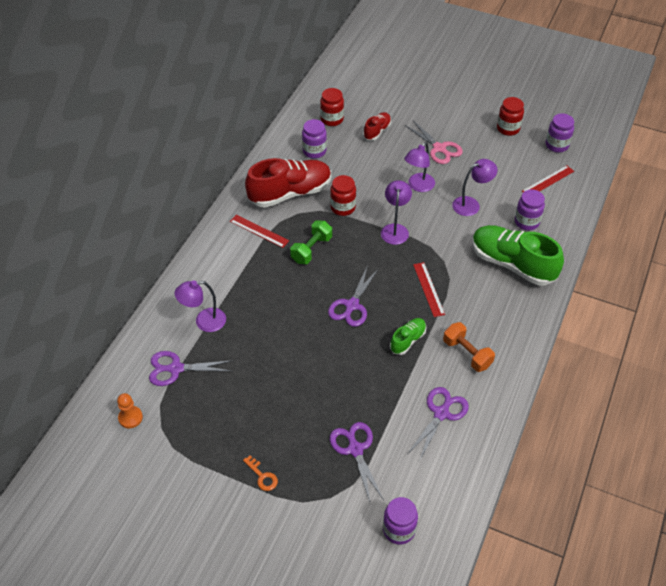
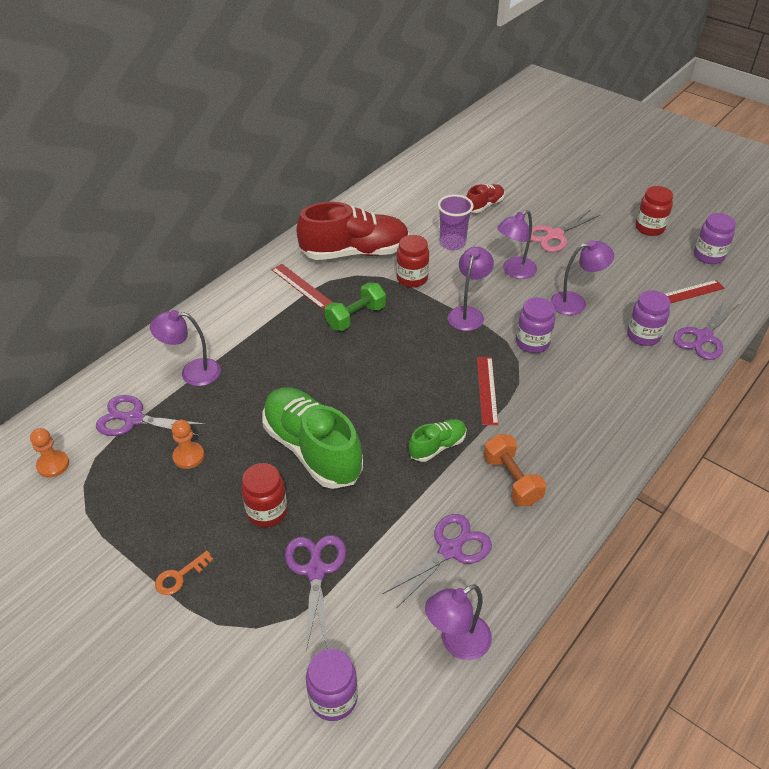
camera: 15 degrees right, 5 degrees down
(230, 388) = (188, 456): none -> orange pawn
(262, 476) = (179, 576): orange key -> orange key turned 75 degrees clockwise
(314, 151) = (401, 214): purple jar -> purple jar (532, 343)
(332, 119) = (435, 185): red jar -> red jar (267, 512)
(352, 305) = (381, 390): purple scissors -> purple scissors (703, 337)
(363, 170) = (452, 243): none -> purple cup
(439, 148) = (554, 235): pink scissors -> pink scissors turned 75 degrees clockwise
(466, 474) = (457, 643): none -> purple lamp
(512, 264) = (609, 382): green shoe -> green shoe (312, 449)

